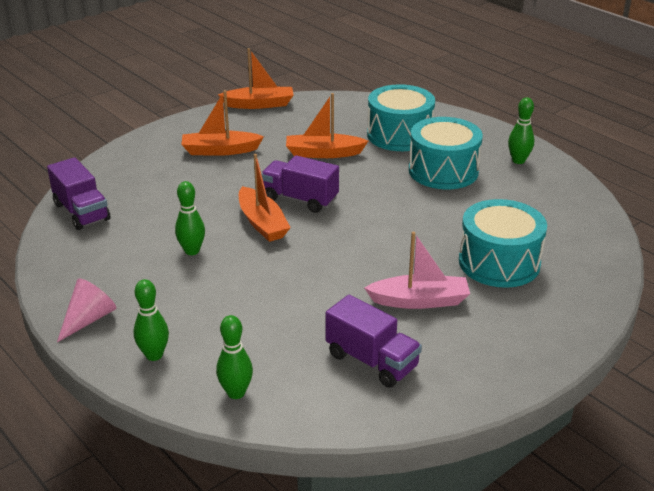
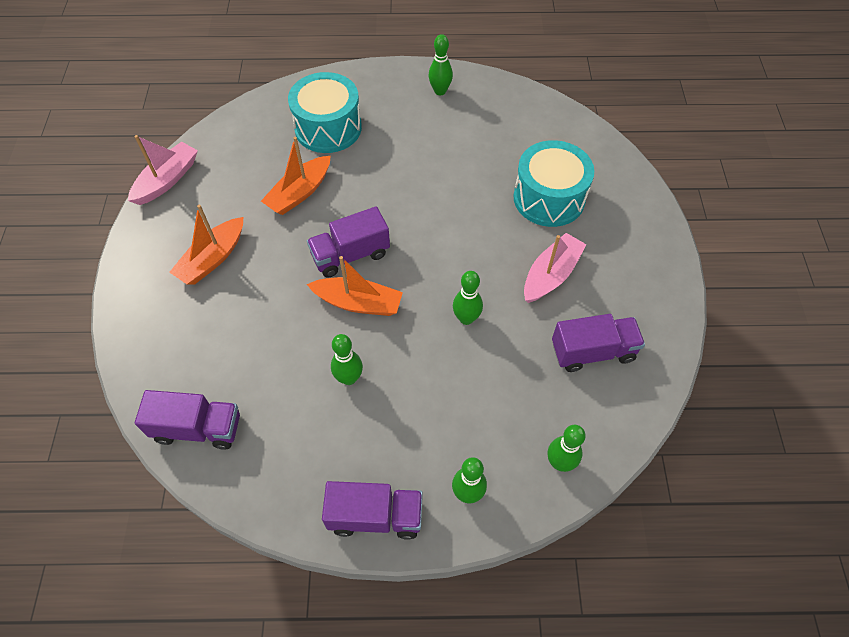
camera: 50 degrees left, 25 degrees up
(89, 319) = (375, 516): pink cone -> purple truck
(259, 104) = (167, 180): orange boat -> pink boat
(315, 278) = (466, 318): none -> green bowling pin
(443, 171) = (407, 141): turquoise drum -> none

